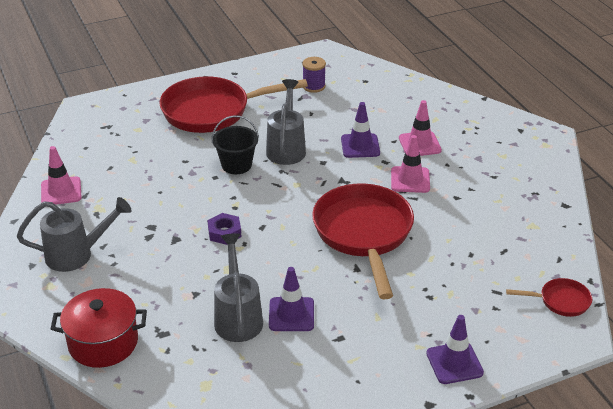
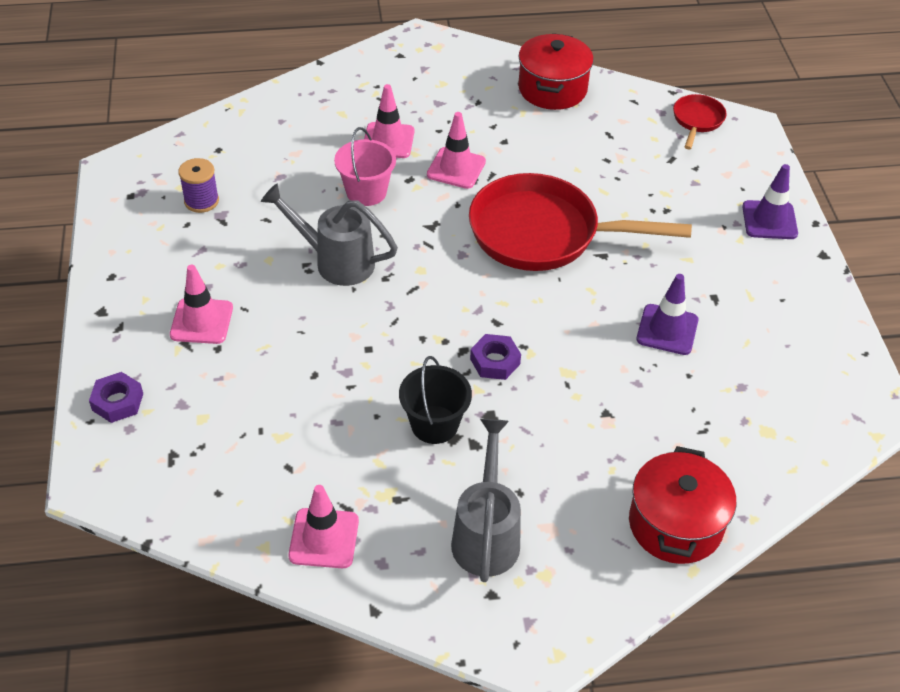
camera: 75 degrees left, 10 degrees up
(140, 99) = (118, 402): none -> purple nut
(212, 111) = (201, 321): red pan -> pink traffic cone
(236, 165) = (351, 320): black bucket -> black bucket (434, 424)
(238, 316) = (659, 379): grey watering can -> none
(360, 146) = (366, 192): purple traffic cone -> pink bucket
(539, 211) = (552, 89): none -> red pot

